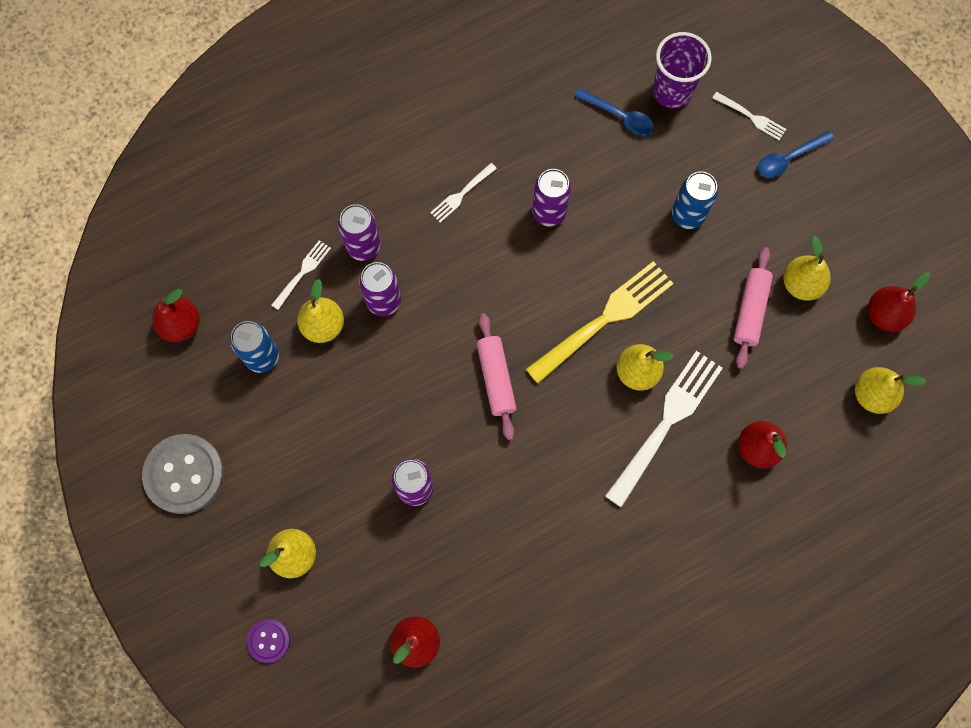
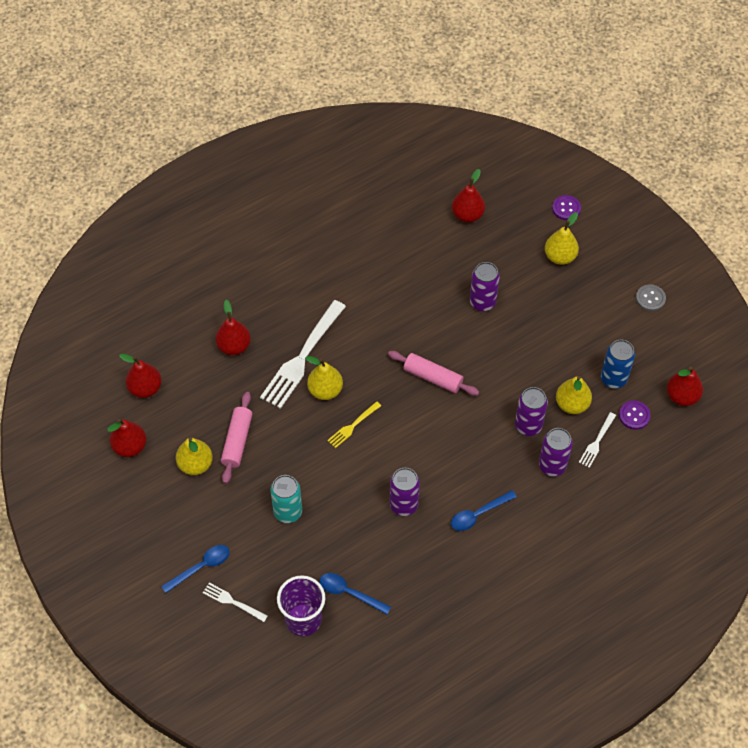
camera: 175 degrees right, 15 degrees down
(184, 474) = (650, 298): grey button -> grey button, size x0.52
(248, 304) = (634, 415): none -> purple button
(461, 194) = (478, 514): white fork -> blue spoon
(496, 378) = (433, 377): pink rolling pin -> pink rolling pin turned 45 degrees counterclockwise
(604, 319) = (353, 426): yellow fork -> yellow fork, size x0.48
(687, 215) = (288, 512): blue can -> turquoise can
(872, 395) = (145, 388): yellow pear -> red pear

